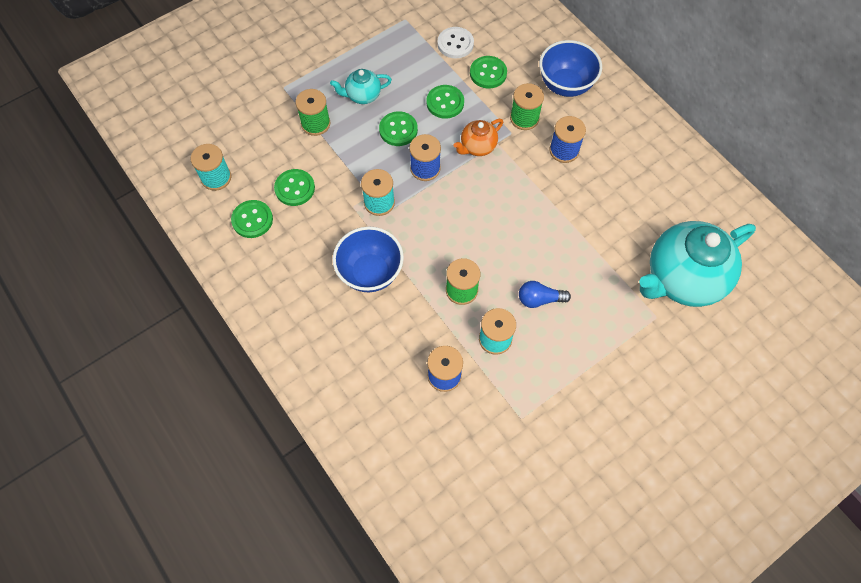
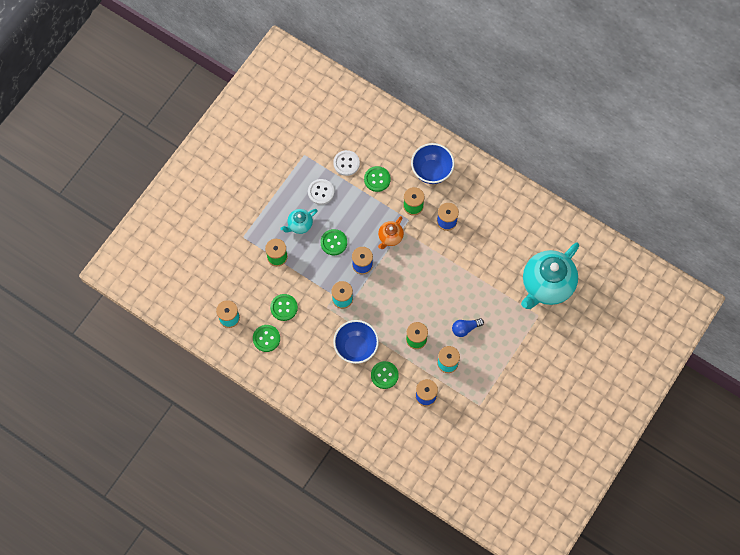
camera: 20 degrees left, 5 degrees up
(408, 66) = (321, 192): none -> white button
(445, 103) = (357, 212): green button -> green button (384, 375)

